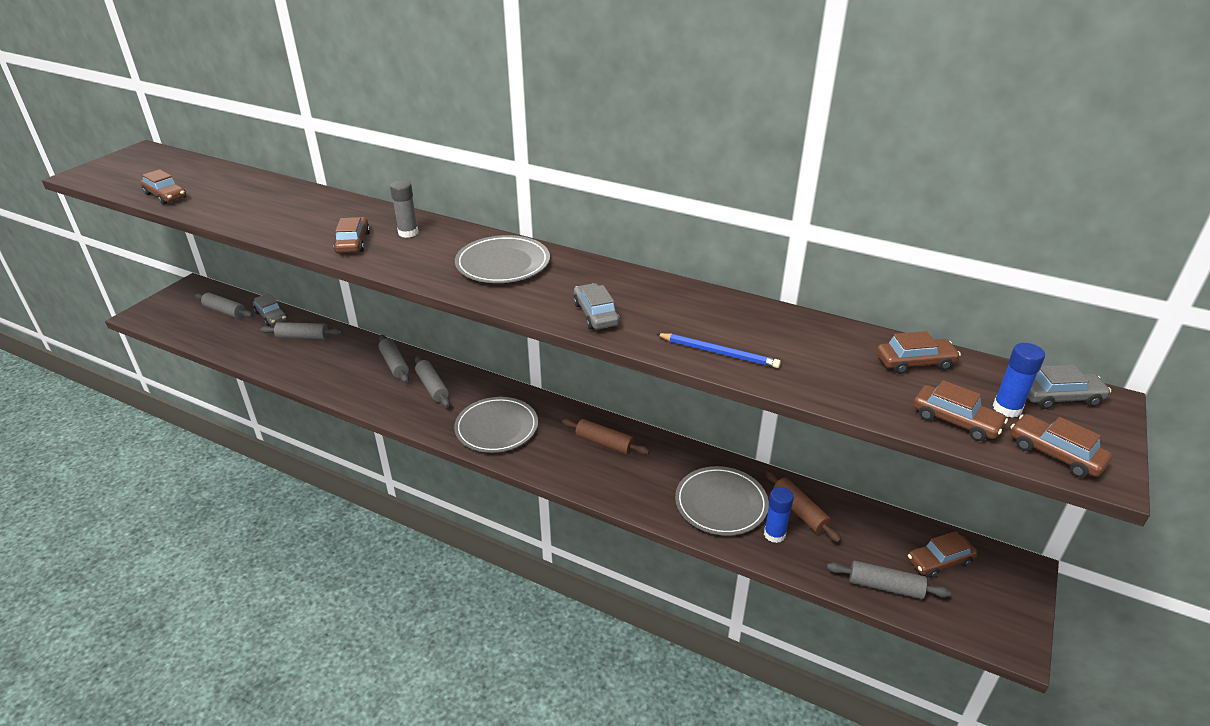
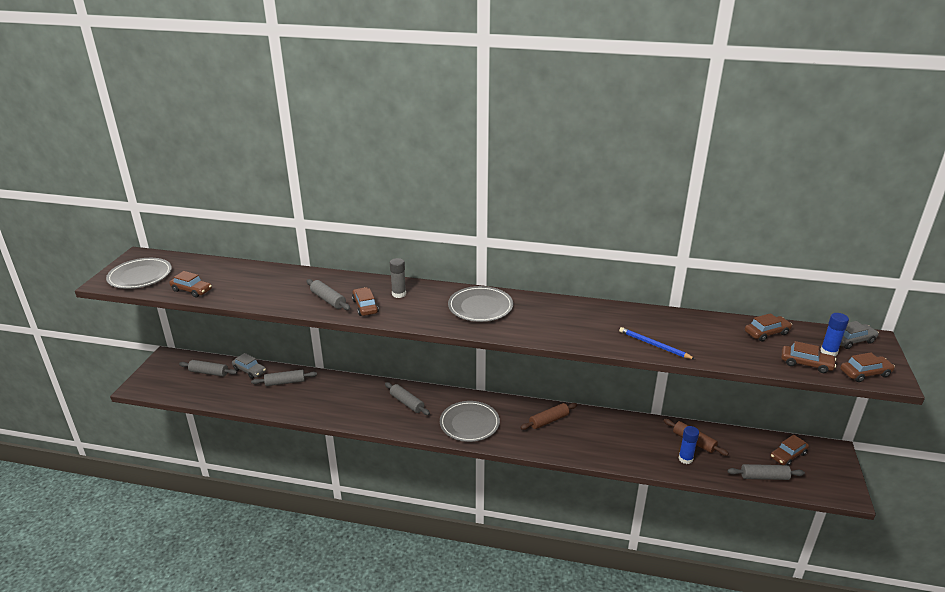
camera: 15 degrees left, 5 degrees down
(394, 364) = (368, 391): grey rolling pin -> grey rolling pin (328, 300)
(595, 314) = (564, 332): grey car -> none
(605, 443) = (549, 420): brown rolling pin -> brown rolling pin turned 45 degrees counterclockwise
(719, 352) = (654, 345): blue pencil -> blue pencil turned 150 degrees counterclockwise
(721, 503) = (643, 446): grey plate -> grey plate (140, 276)
(1055, 454) = (865, 373): brown car -> brown car turned 135 degrees clockwise

